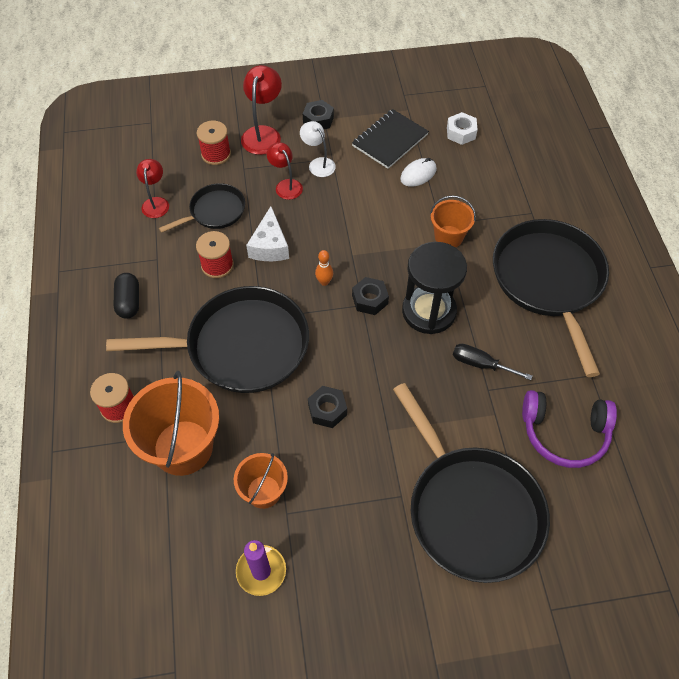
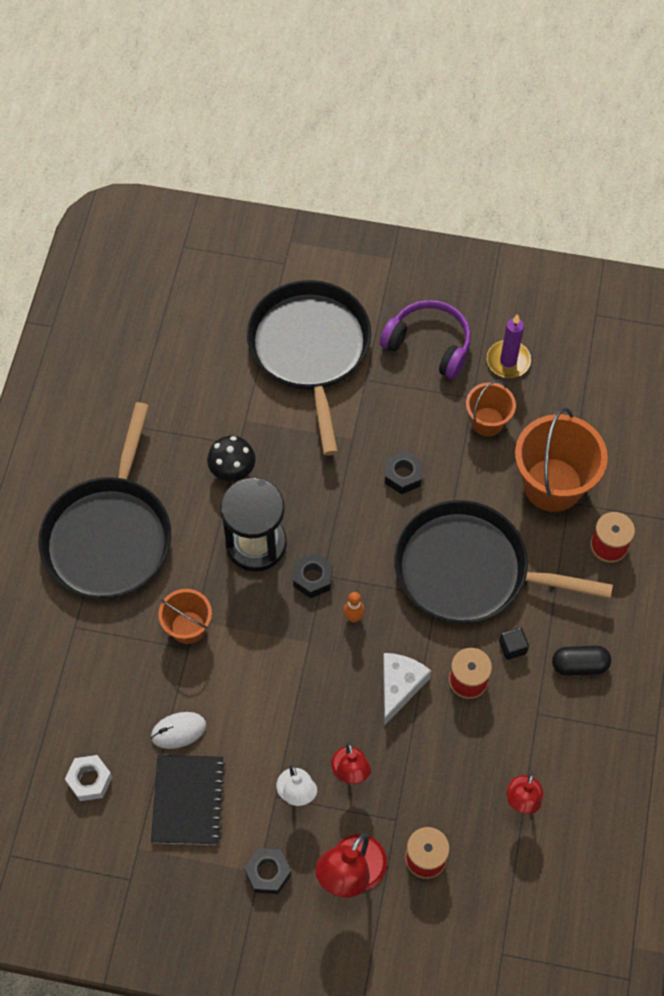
camera: 160 degrees left, 5 degrees up
(129, 302) = (579, 665): black capsule -> black capsule turned 75 degrees clockwise
(187, 298) = (512, 647): none -> black cube
(215, 211) = (451, 761): black pan -> none
(390, 140) = (188, 800): black notebook -> black notebook turned 60 degrees counterclockwise
(480, 364) = (232, 471): black screwdriver -> black mushroom
(564, 433) = (191, 383): purple headphones -> purple headphones (429, 344)

